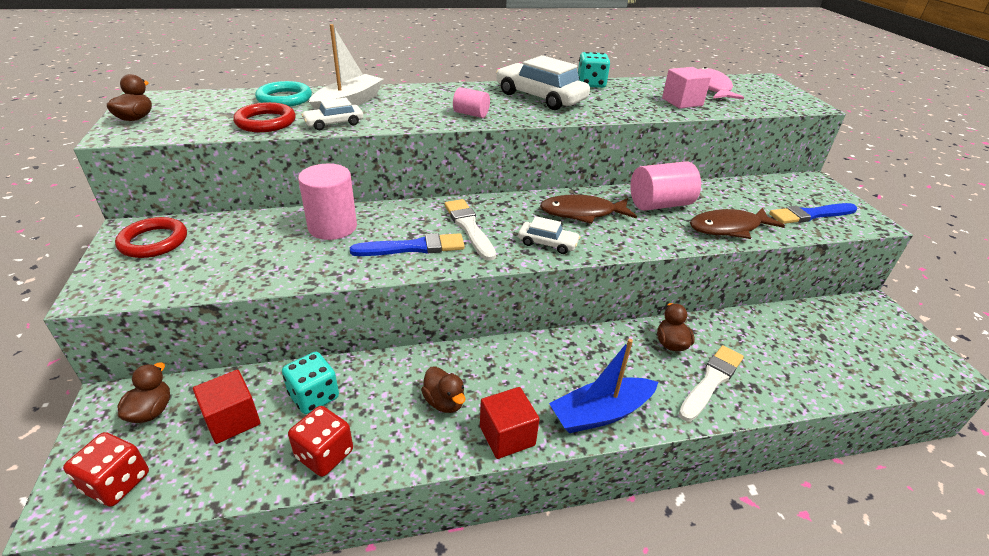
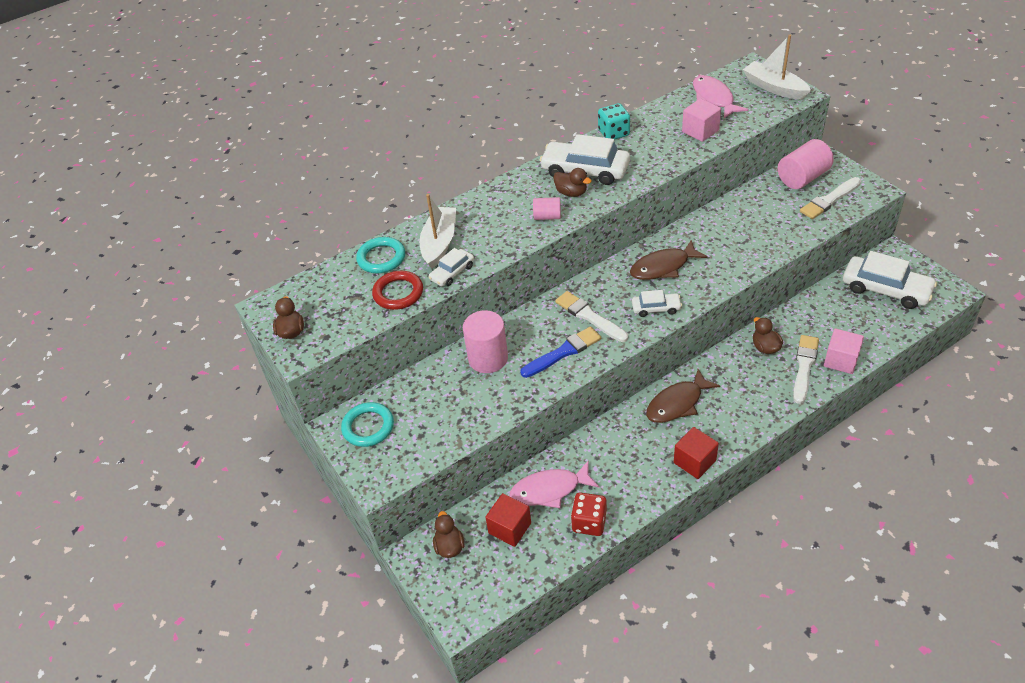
camera: 15 degrees left, 10 degrees up
(117, 482) = (476, 594): red dice -> none
(153, 241) = (368, 427): red ring -> turquoise ring
(314, 396) = (549, 490): turquoise dice -> pink fish
(444, 402) = (639, 456): brown duck -> brown duck (571, 193)
(600, 413) = (744, 421): blue boat -> none
(660, 204) = (715, 233): pink cylinder -> pink cylinder (802, 178)
(728, 228) = (776, 239): brown fish -> brown fish (677, 403)
(763, 391) = (841, 360): none -> pink cube
(782, 95) = (774, 87): none -> white boat
(810, 215) = (829, 200): blue brush -> white brush
(853, 337) = (886, 289): none -> white car

